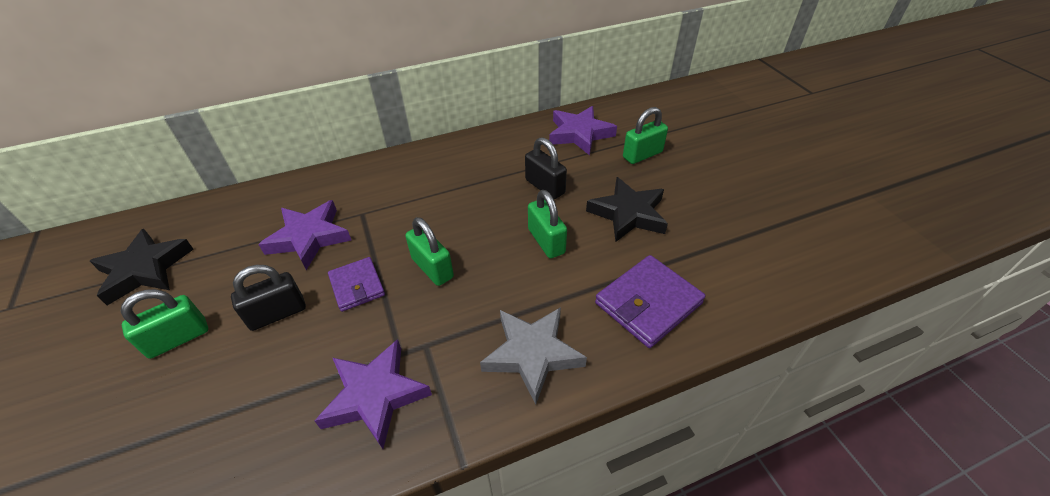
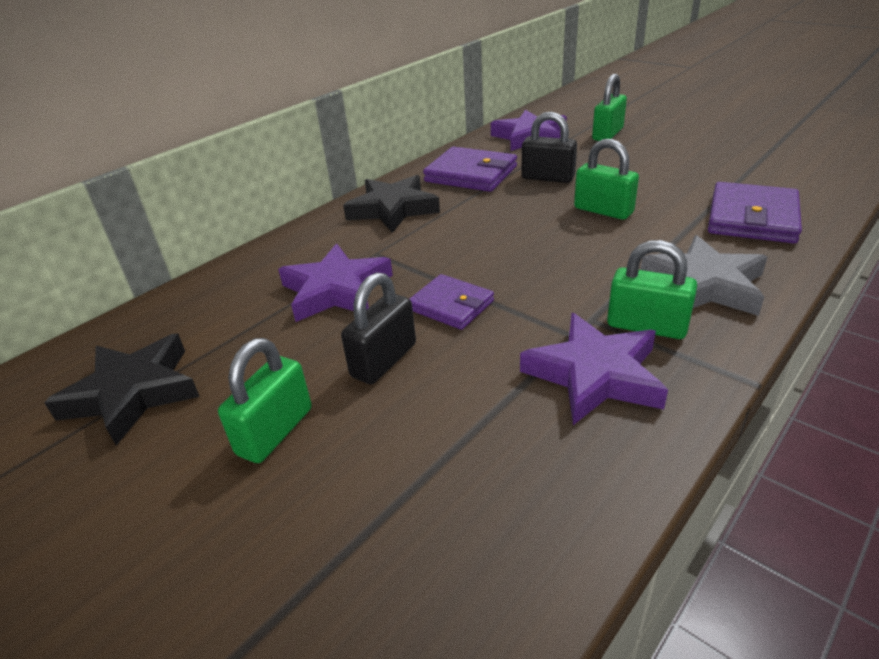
camera: 25 degrees left, 10 degrees down
(432, 268) = (516, 264): green padlock -> green padlock (646, 326)
(496, 159) = (471, 174): none -> purple wallet
(628, 214) = (651, 172): black star -> black star (393, 209)

